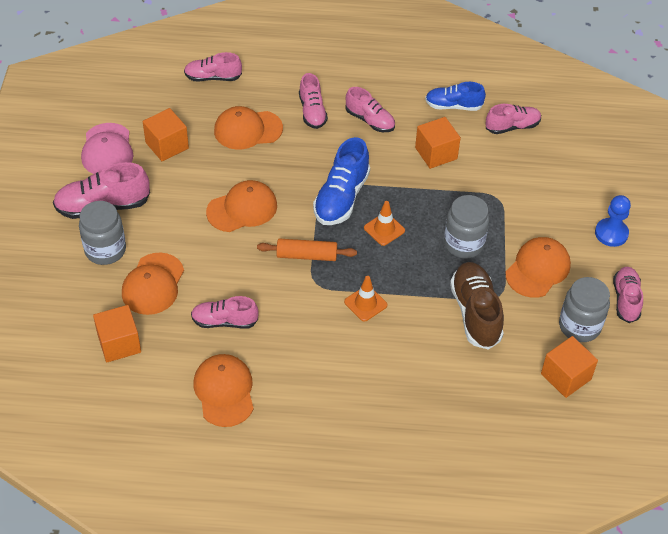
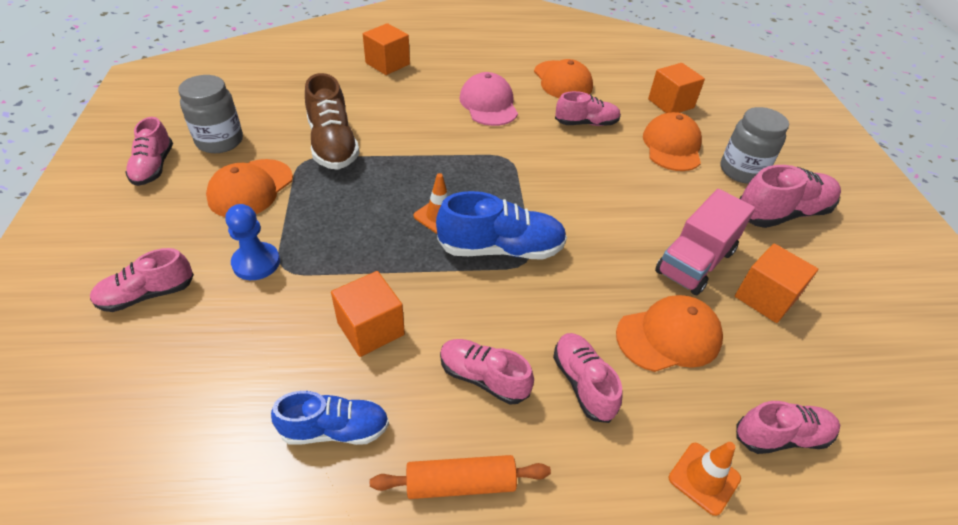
camera: 170 degrees right, 5 degrees down
(107, 150) = (836, 282): pink cap -> pink cap (488, 104)
(201, 174) = (695, 262): none -> pink truck
(242, 209) = (620, 224): orange cap -> none
(306, 255) = (525, 182): orange rolling pin -> orange rolling pin (460, 483)
(341, 198) = (501, 249): blue shoe -> blue shoe turned 75 degrees clockwise
(365, 303) = (451, 145): orange traffic cone -> orange traffic cone (704, 478)
(463, 244) = (339, 208): grey jar -> none
(512, 126) = (231, 396): pink shoe -> pink shoe (147, 295)
(565, 376) = (249, 104): orange cube -> orange cube (387, 64)
(611, 233) = (134, 236): blue pawn -> blue pawn (256, 263)

